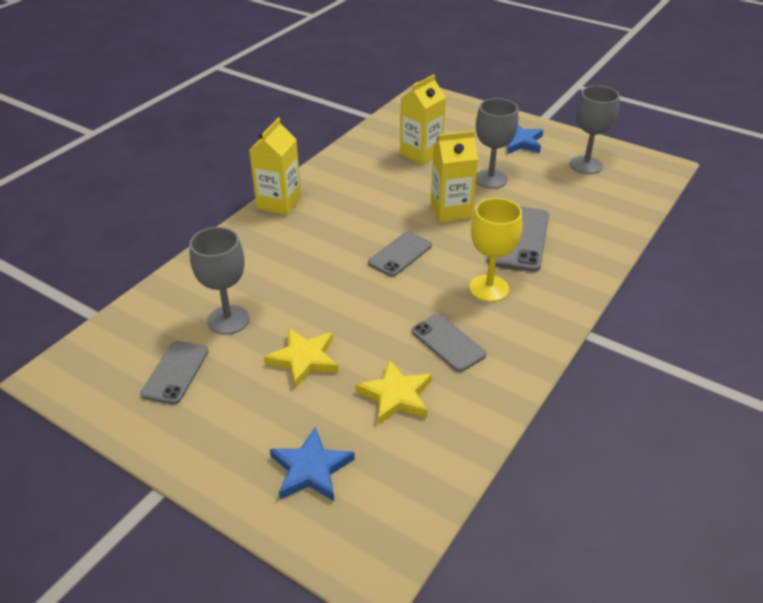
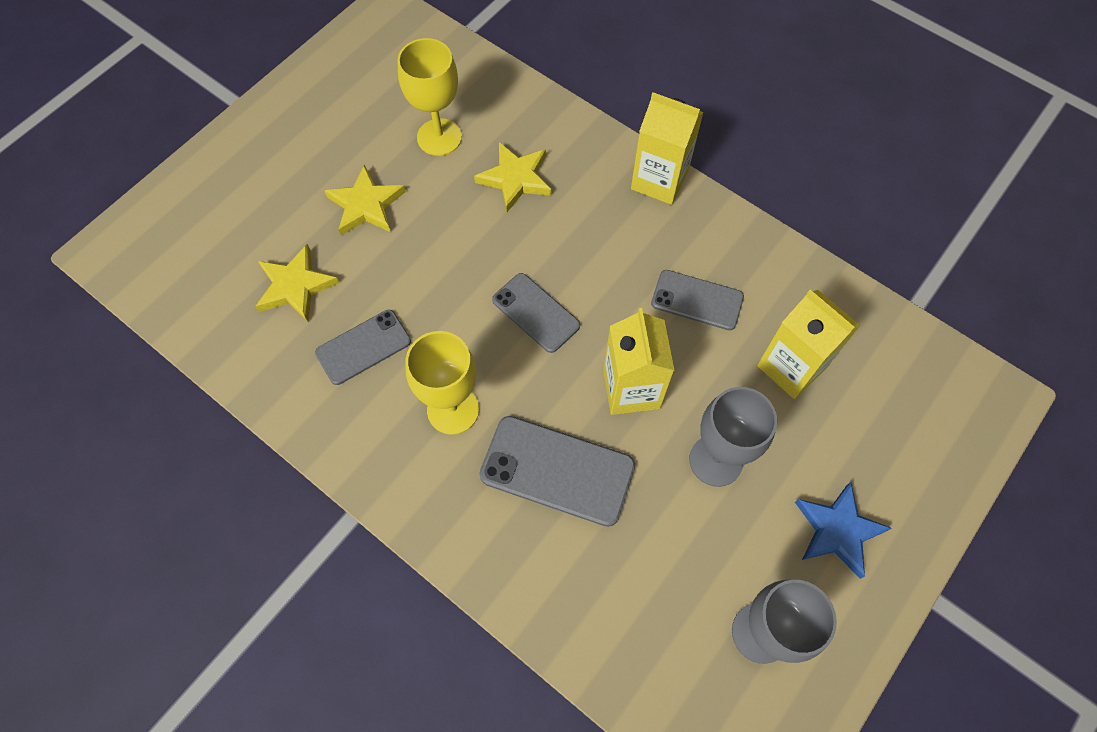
camera: 95 degrees right, 25 degrees up
(176, 372) = (370, 99): grey phone -> grey phone (697, 300)
(228, 320) = (439, 137): grey goblet -> yellow goblet
(276, 272) = (515, 178): none -> yellow star
(311, 469) = (223, 209): blue star -> none

